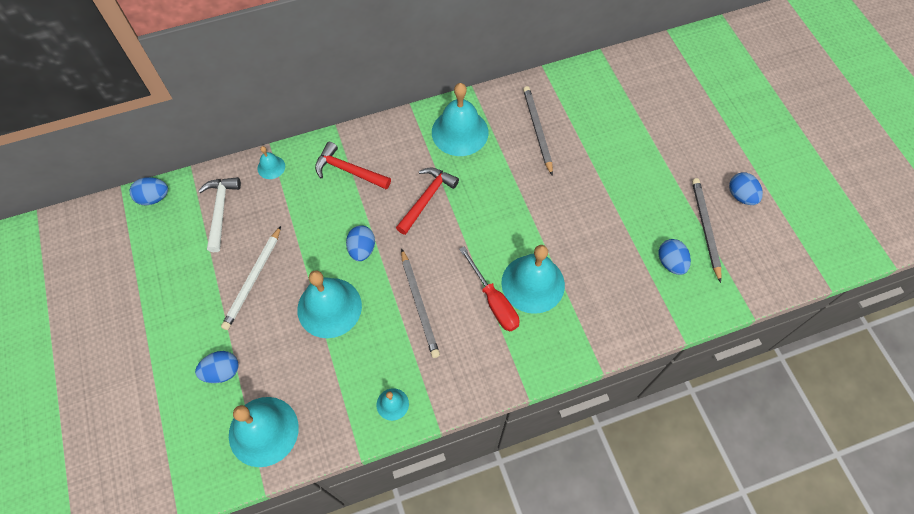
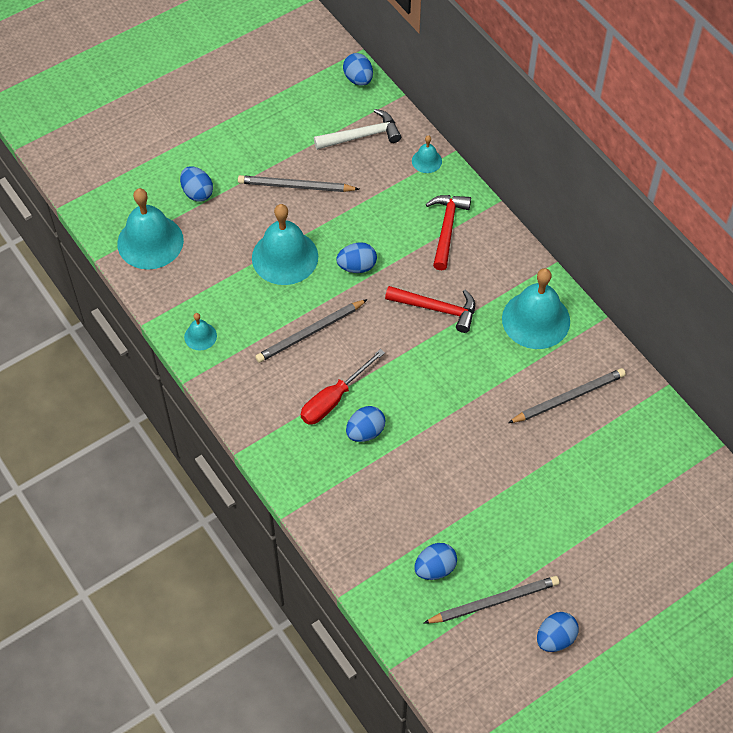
camera: 75 degrees right, 5 degrees down
(253, 279) = (295, 186): white pencil -> grey pencil
(533, 283) = (365, 432): turquoise bell -> blue egg

